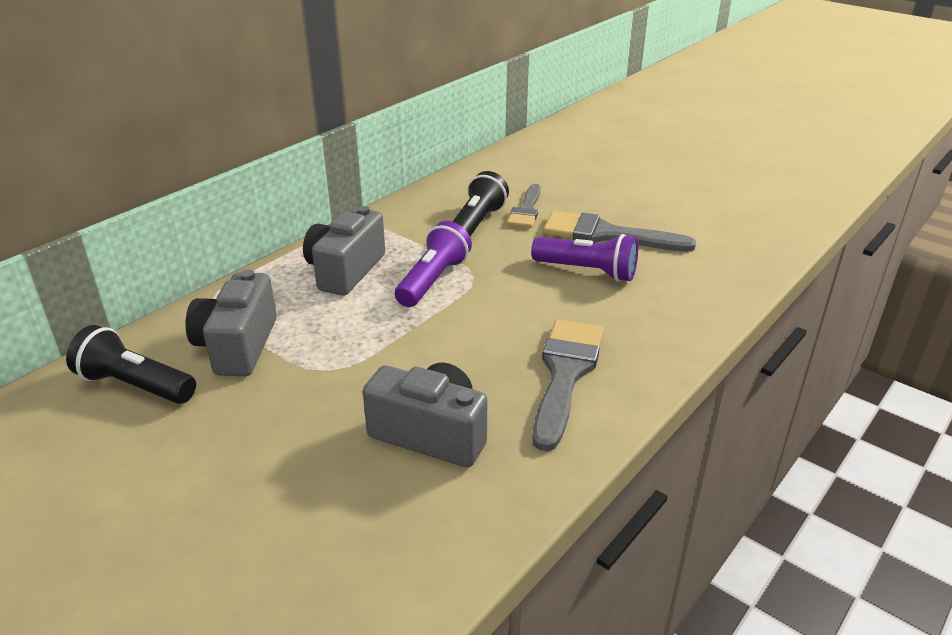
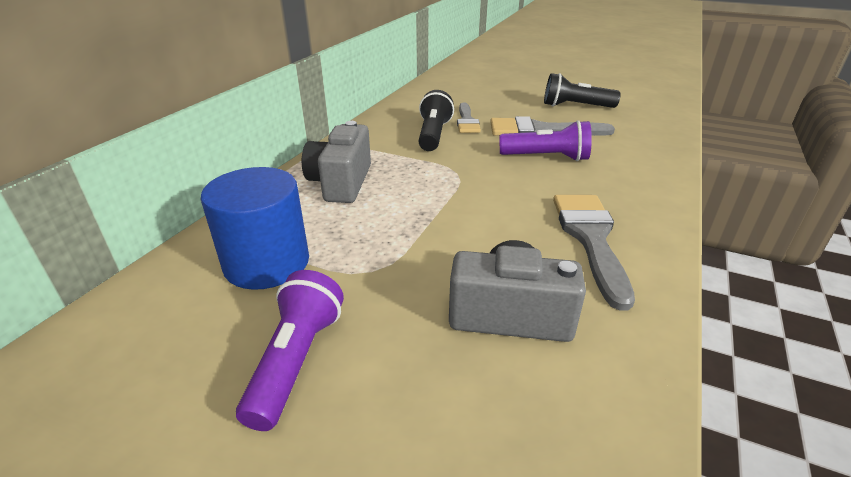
camera: 15 degrees left, 0 degrees up
(135, 385) = (166, 322): black flashlight -> black flashlight (575, 106)
(237, 346) = (267, 263): grey camera -> blue cylinder
(433, 280) = (424, 180): purple flashlight -> purple flashlight (296, 361)

